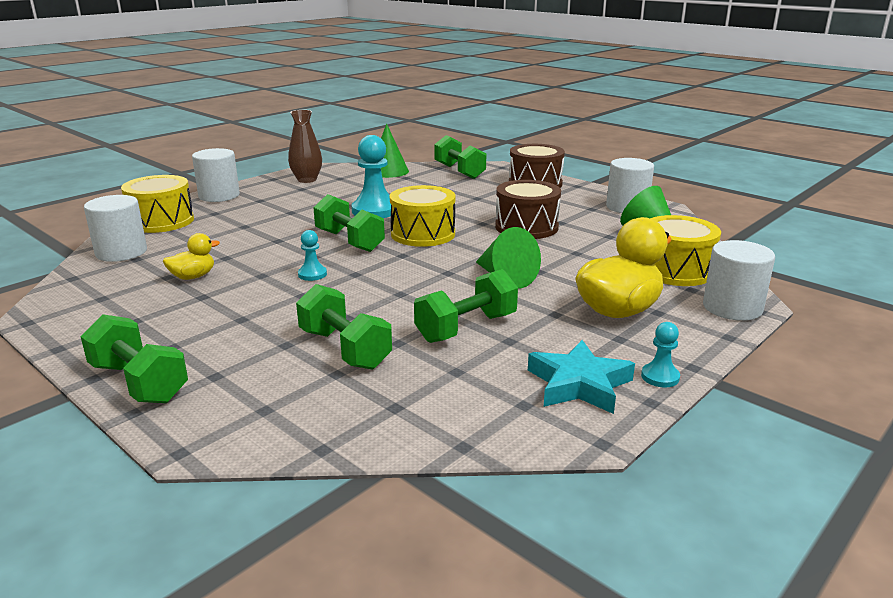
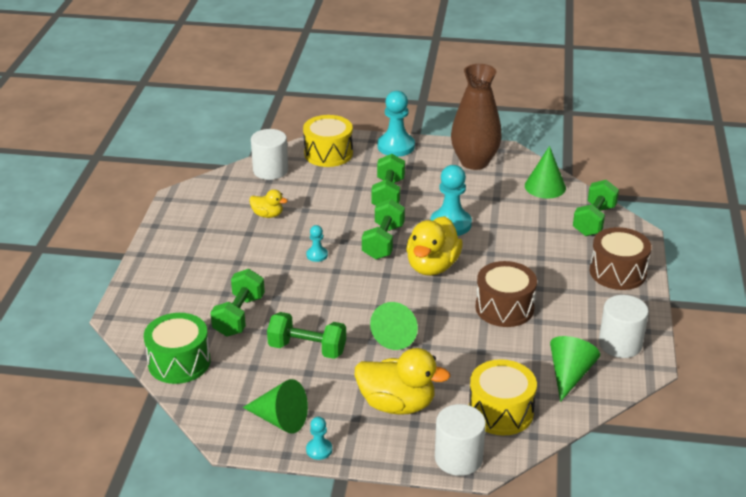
camera: 55 degrees right, 10 degrees up
(139, 383) = (148, 270): green dumbbell -> green dumbbell (388, 195)
(219, 196) = (396, 146): white cylinder -> turquoise pawn
(307, 180) = (474, 162): brown vase -> brown vase, size x1.61
(375, 422) = (179, 362): none -> green drum
(423, 234) = (432, 266): yellow drum -> yellow duck
(579, 384) = (280, 419): turquoise star -> green cone

